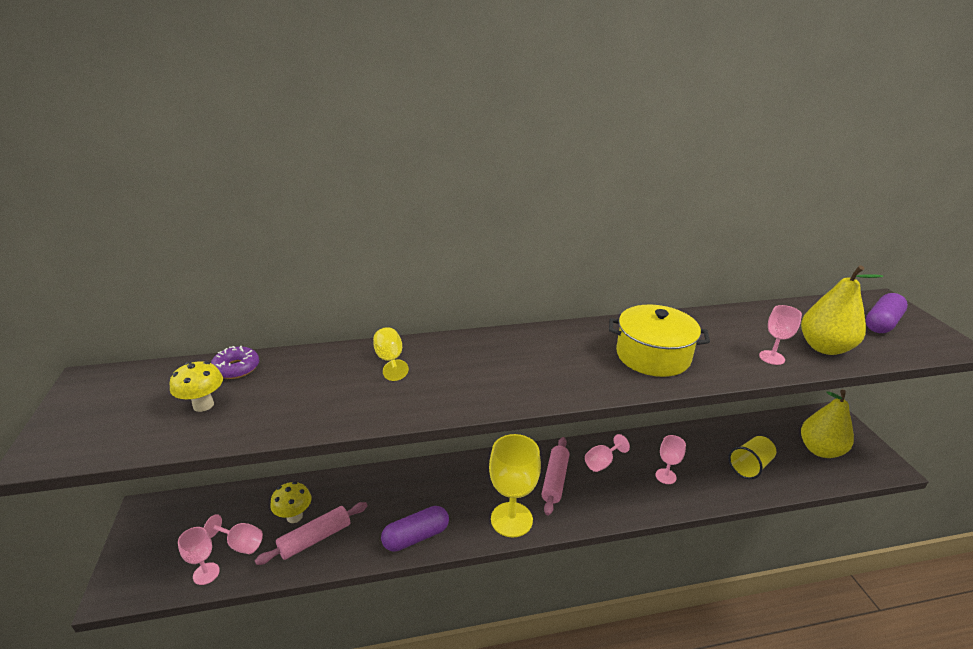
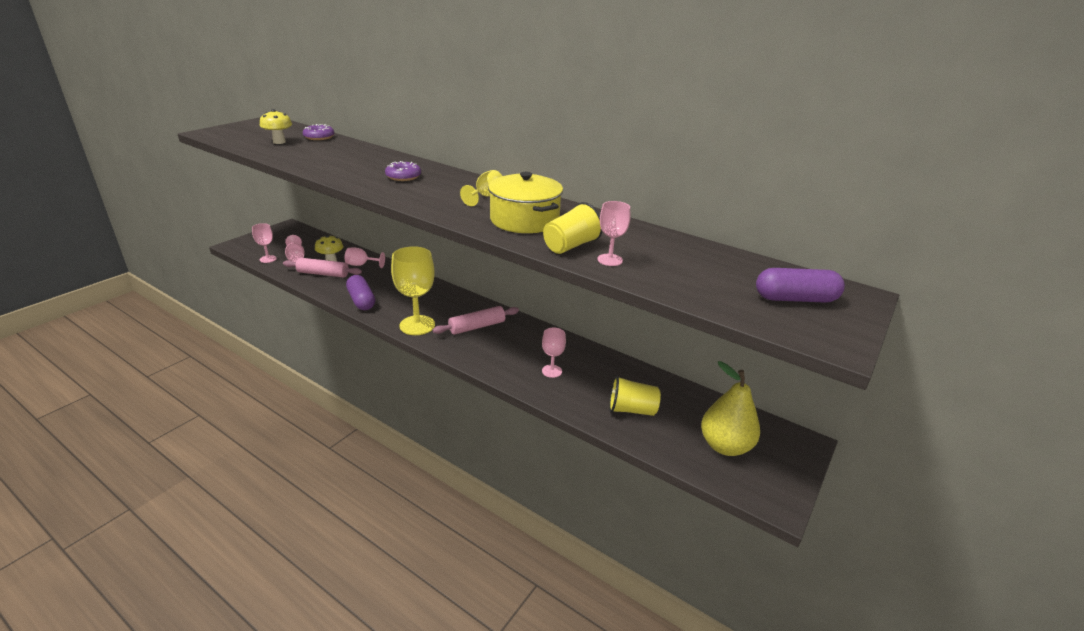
camera: 45 degrees right, 0 degrees up
(390, 360) = (382, 160): yellow goblet -> yellow goblet (486, 197)
(416, 537) = (361, 301): purple capsule -> purple capsule turned 45 degrees clockwise
(461, 369) = (403, 176): none -> purple donut
(602, 462) = (524, 338): pink goblet -> pink goblet (361, 265)
(730, 361) = (570, 246): none -> yellow cup
(824, 347) = (676, 278): yellow pear -> none

